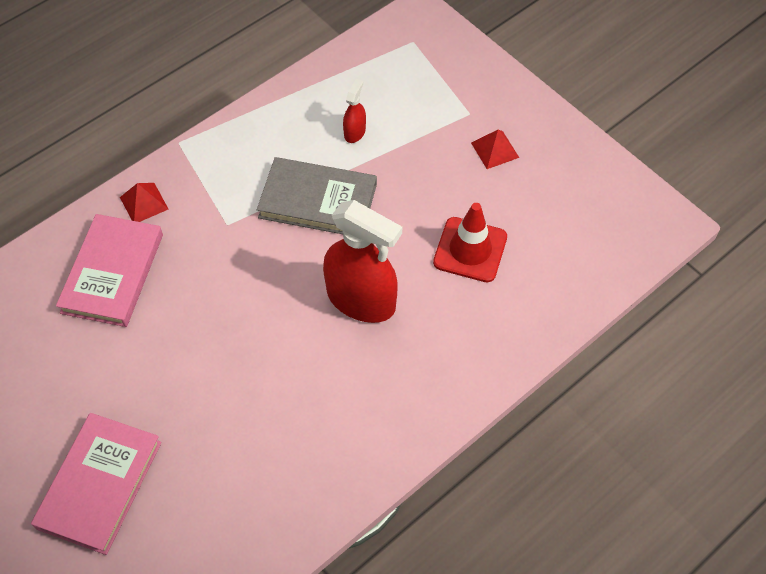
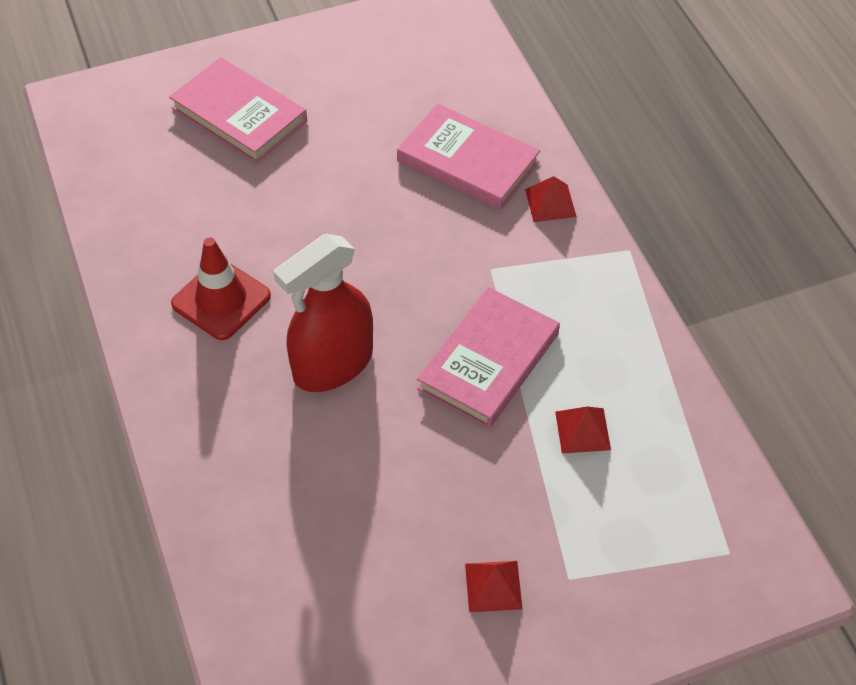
camera: 110 degrees right, 5 degrees down
(318, 201) = (488, 361): grey book -> pink book
(354, 132) = (582, 430): red spray bottle -> red pyramid
(470, 250) = (349, 497): red traffic cone -> red traffic cone (221, 300)

